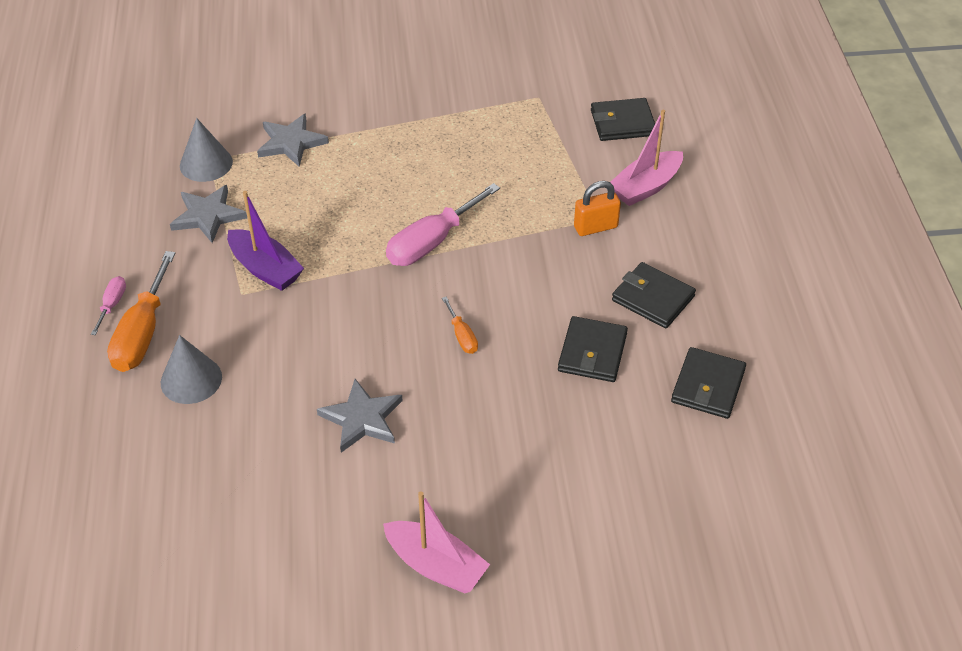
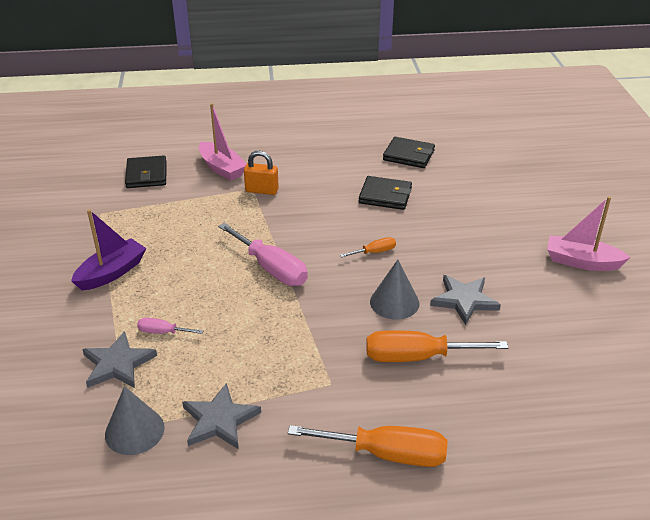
camera: 90 degrees left, 10 degrees down
(112, 305) = (348, 486): pink screwdriver -> pink screwdriver (163, 332)
(191, 379) = (440, 409): grey cone -> grey cone (394, 302)
(265, 269) = (299, 369): purple boat -> purple boat (112, 273)
(270, 365) = (417, 357): none -> orange screwdriver
(436, 566) = (581, 262): pink boat -> pink boat turned 105 degrees counterclockwise
(595, 227) = (262, 190): orange padlock -> orange padlock turned 60 degrees counterclockwise
(653, 298) = (334, 170): black wallet -> none

